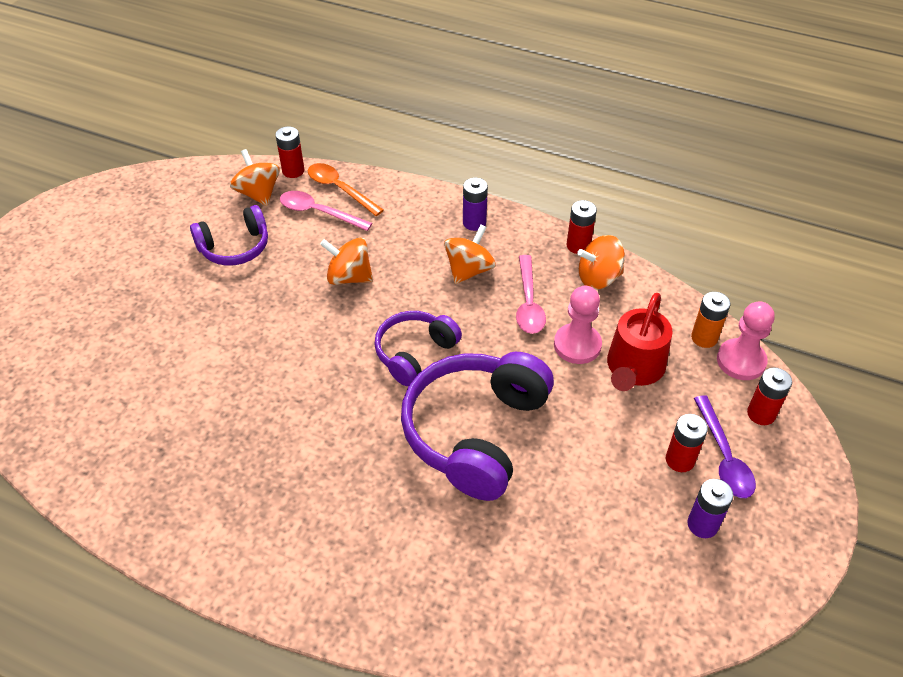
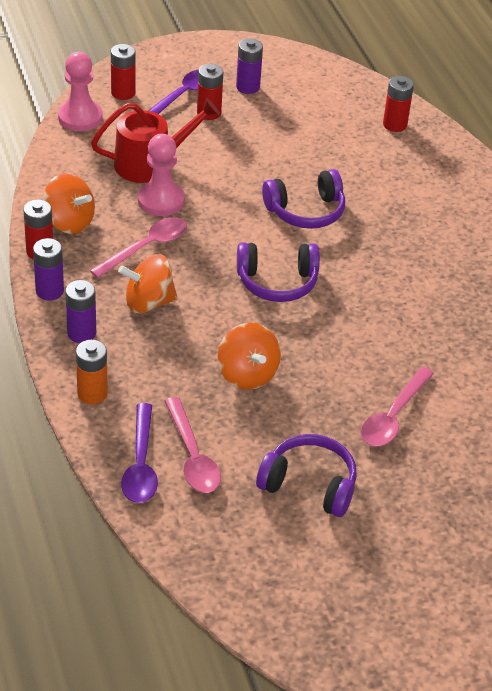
camera: 135 degrees left, 5 degrees down
(227, 324) = (393, 416): none -> pink spoon
(258, 193) = (220, 527): orange spinning top -> none
(293, 171) = (154, 525): red battery -> red battery (395, 124)
(340, 189) = (140, 464): orange spoon -> purple spoon
(475, 432) = (306, 211): purple headphones -> purple headphones, size x0.58
(531, 229) = (49, 291): none -> purple battery
(704, 338) = (76, 142): orange battery -> orange battery (92, 393)

